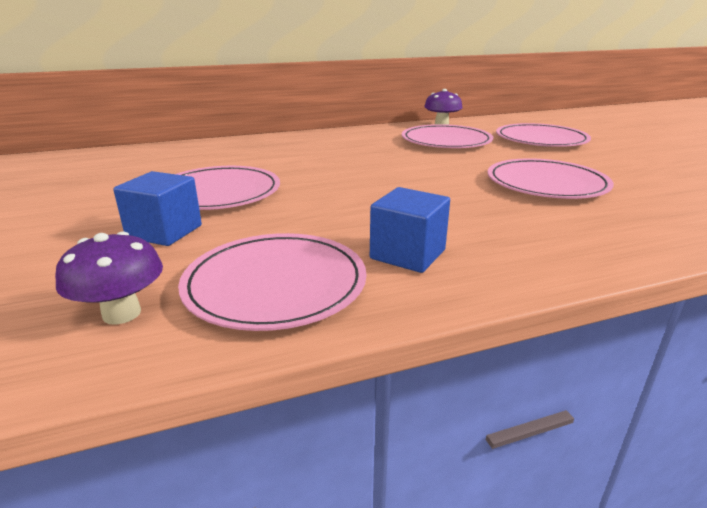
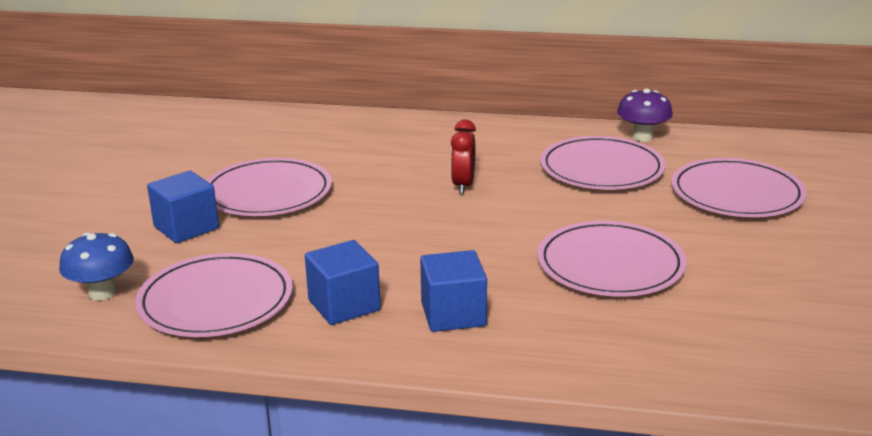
camera: 30 degrees right, 0 degrees up
(122, 313) = (102, 293): purple mushroom -> blue mushroom
(373, 162) = (463, 185): none -> red clock
(505, 237) = (453, 314): none -> blue cube

